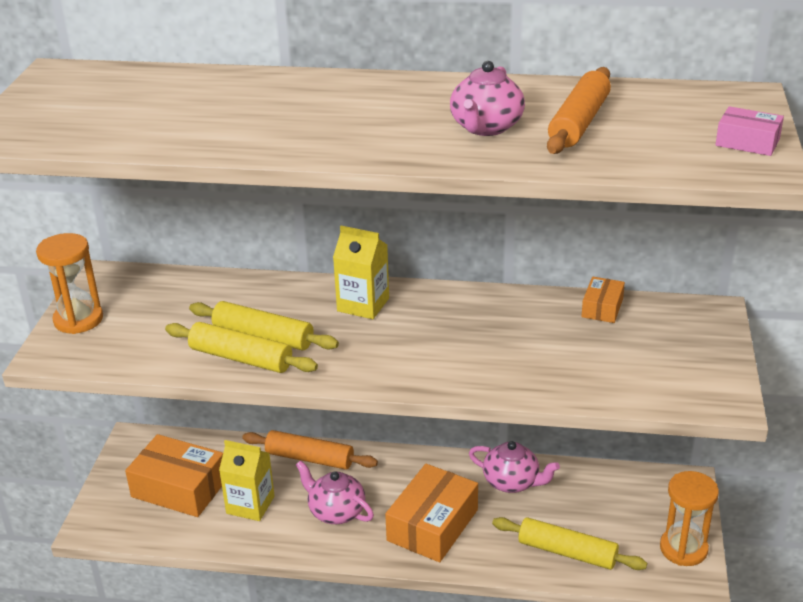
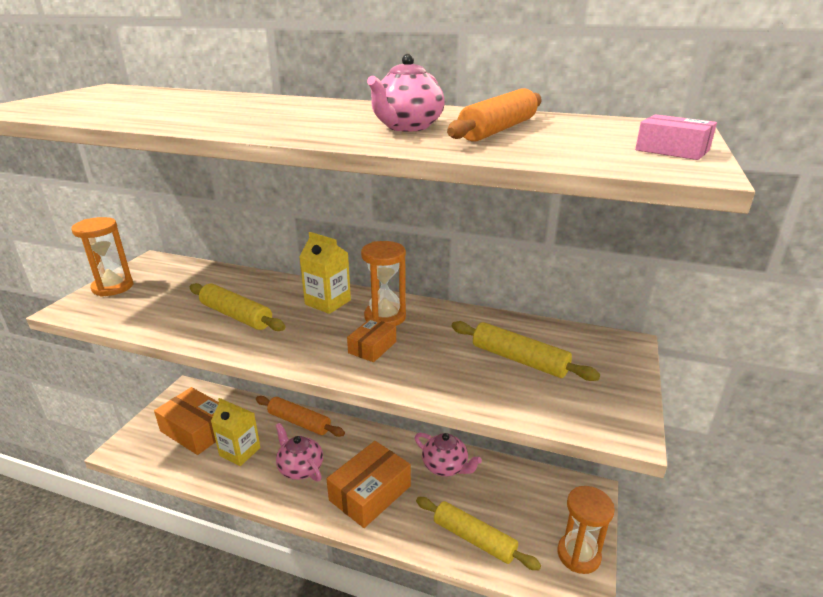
camera: 10 degrees right, 5 degrees down
(241, 358) = (207, 329): yellow rolling pin -> yellow rolling pin (519, 360)
(440, 315) = (385, 317): none -> orange hourglass
(602, 308) = (525, 328): orange box -> orange box (372, 347)

